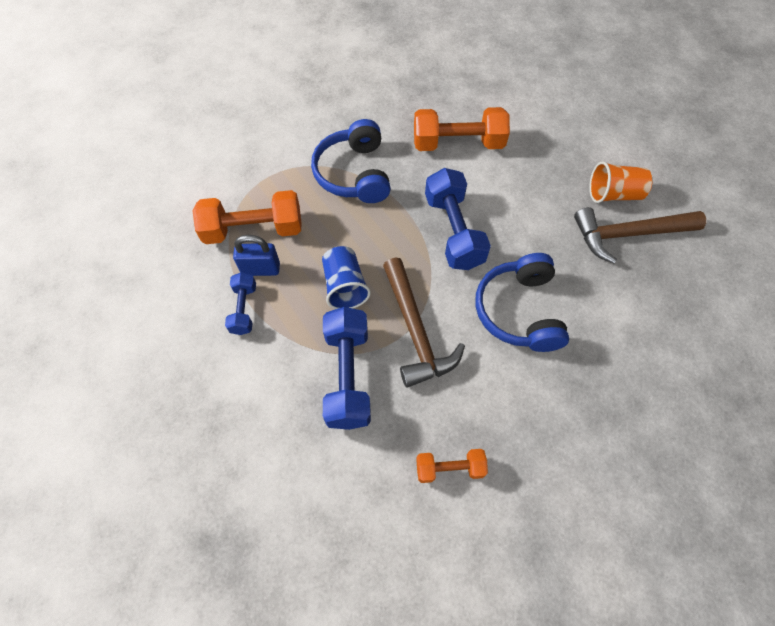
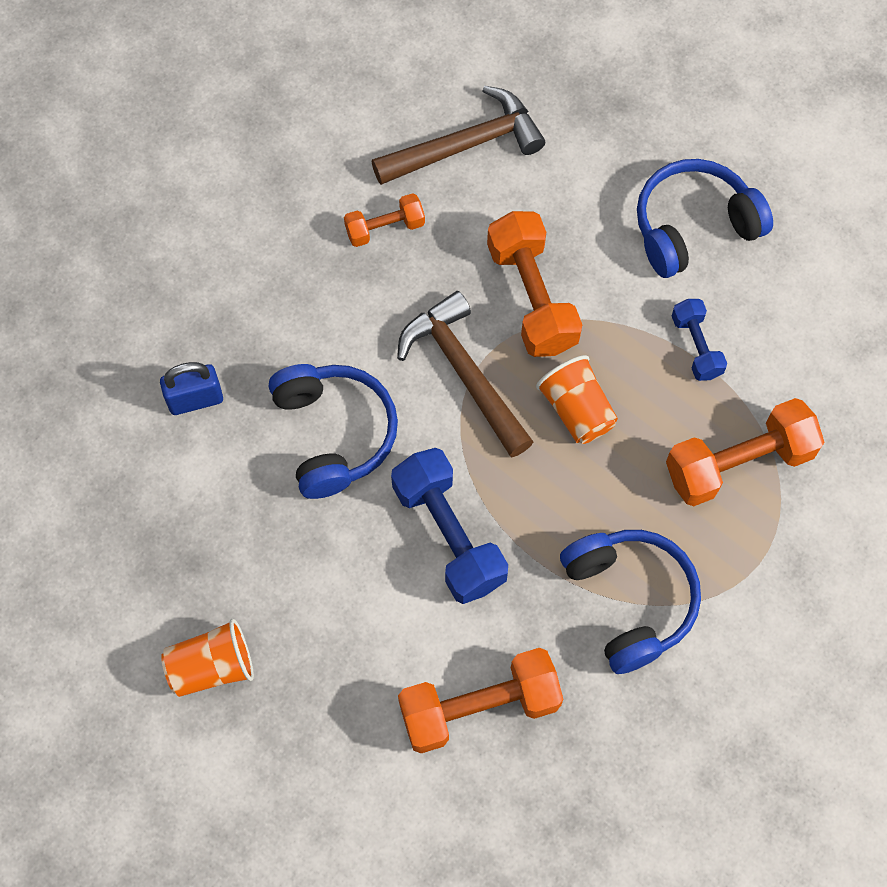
camera: 165 degrees right, 5 degrees up
(200, 402) = (693, 226): none -> blue headphones
(261, 269) = (700, 406): blue padlock -> blue padlock (195, 399)
(345, 286) = (576, 410): blue cup -> orange cup
(348, 376) = (532, 297): blue dumbbell -> orange dumbbell
(628, 234) = (187, 596): brown hammer -> brown hammer (465, 145)

